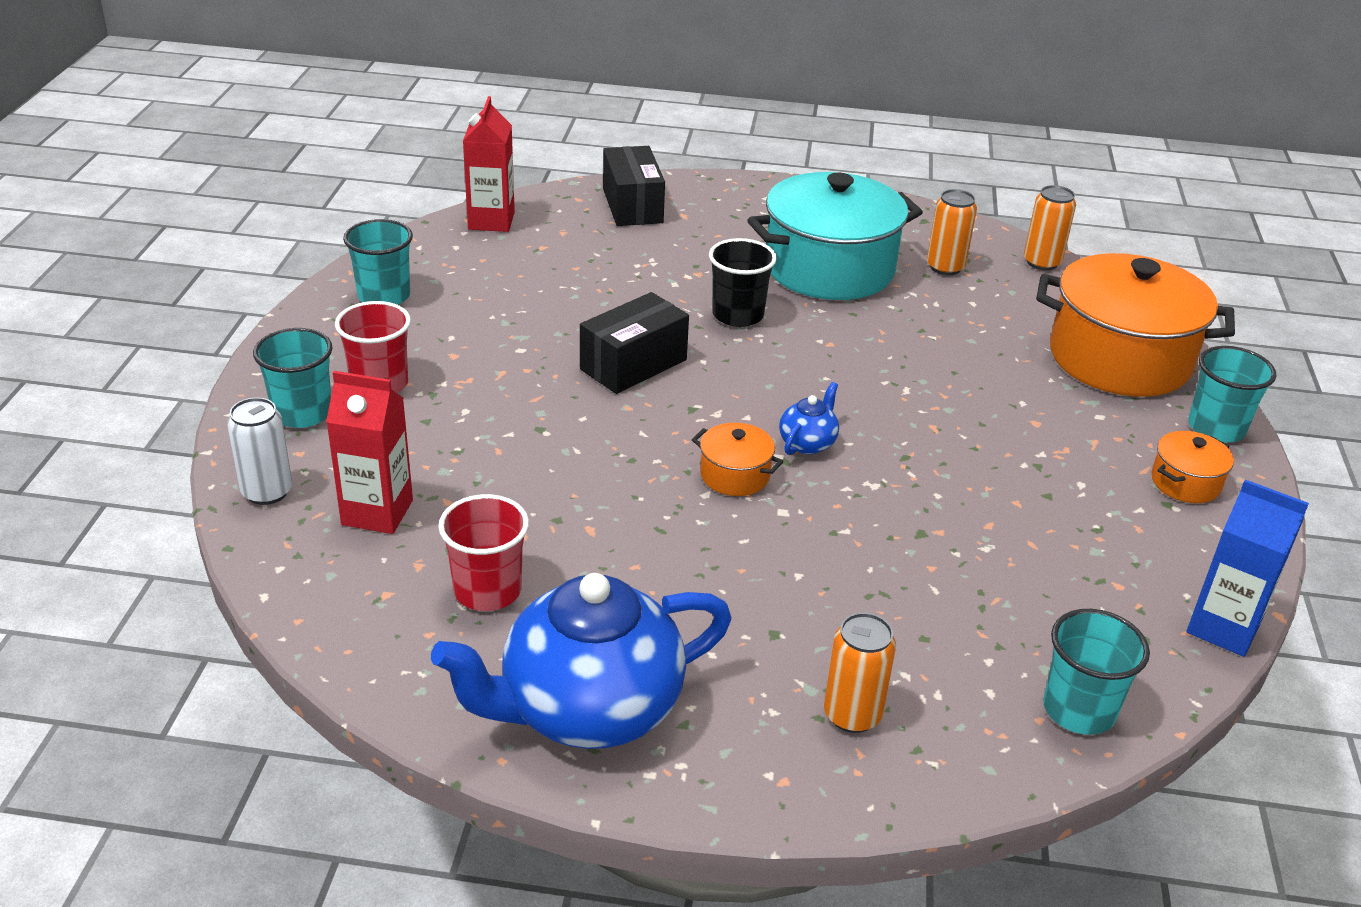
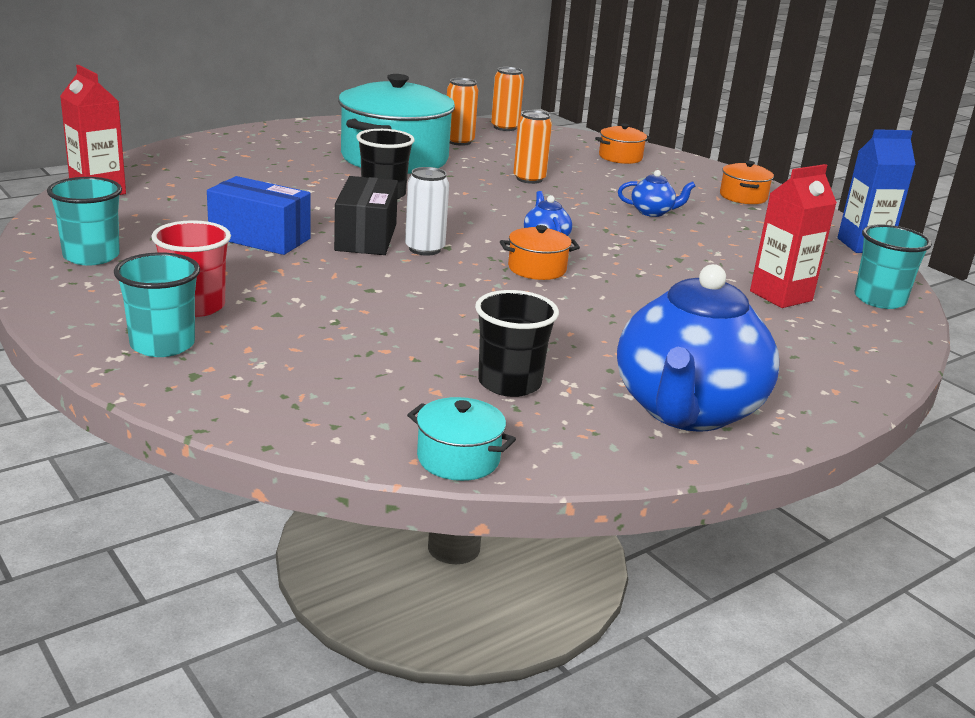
camera: 45 degrees left, 10 degrees down
(267, 492) = (230, 401): white can -> white can (424, 249)
(329, 638) = (458, 459): none -> turquoise pot
(377, 512) = (346, 376): red carton -> red carton (781, 296)
(487, 590) = (509, 383): red cup -> black cup
(540, 327) = (260, 238): none -> blue box
(632, 206) = (197, 158): black box -> none
(852, 715) = (805, 347): orange can -> orange can (529, 179)
(1009, 456) = (652, 212): none -> blue teapot
(1119, 359) = (620, 157): orange pot -> orange pot, size x0.43
(1216, 428) = (713, 172): turquoise cup -> none

